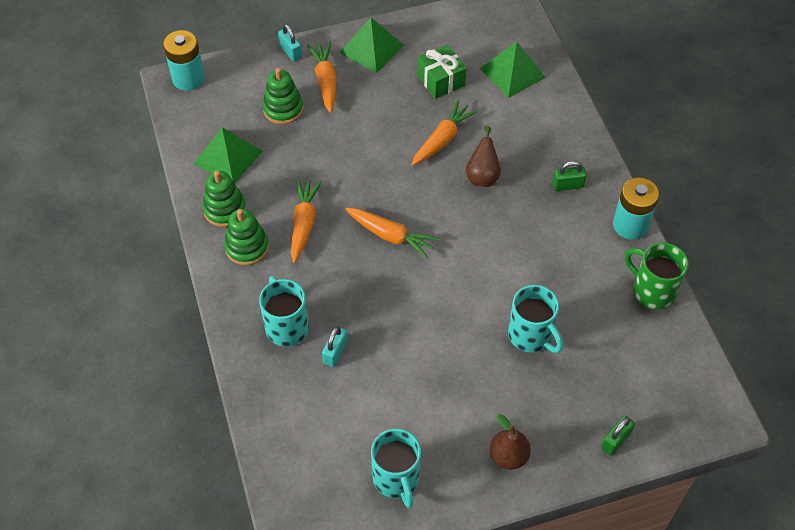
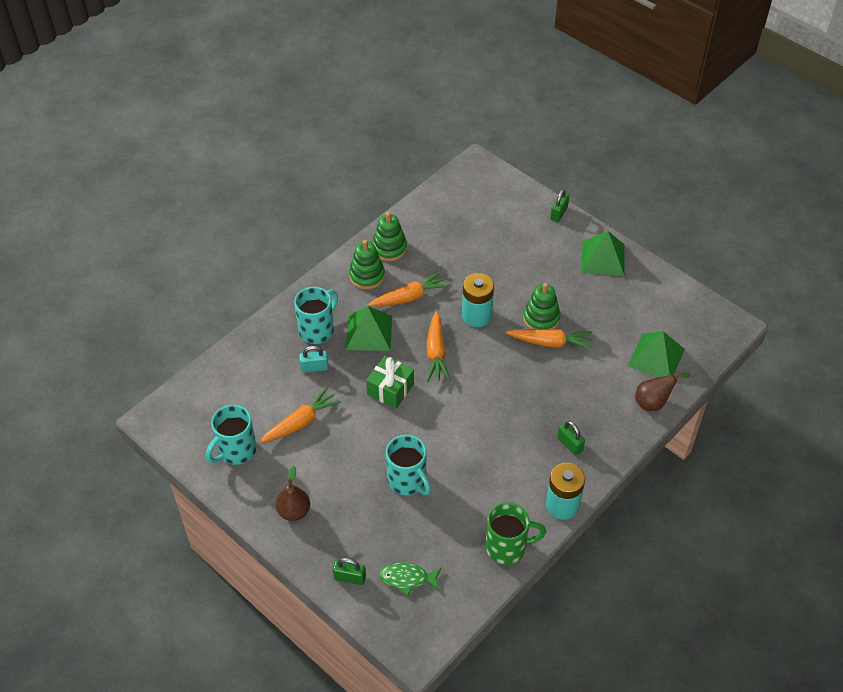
camera: 60 degrees right, 5 degrees down
(188, 78) = (486, 171): turquoise battery -> turquoise battery (476, 315)
(228, 157) = (435, 227): green pyramid -> green pyramid (369, 332)
(283, 109) = (502, 235): green stacking toy -> green stacking toy (541, 318)
(290, 52) = (558, 213): turquoise padlock -> green padlock
(325, 81) = (548, 246): orange carrot -> orange carrot (301, 422)
(440, 80) = (608, 314): green gift -> green gift (390, 389)
(482, 175) = (536, 383): brown pear -> brown pear (654, 402)
(531, 336) = (407, 481): turquoise mug -> turquoise mug turned 60 degrees counterclockwise
(643, 390) = (407, 578): none -> green fish
(652, 291) = (507, 547): green mug -> green mug turned 75 degrees clockwise

